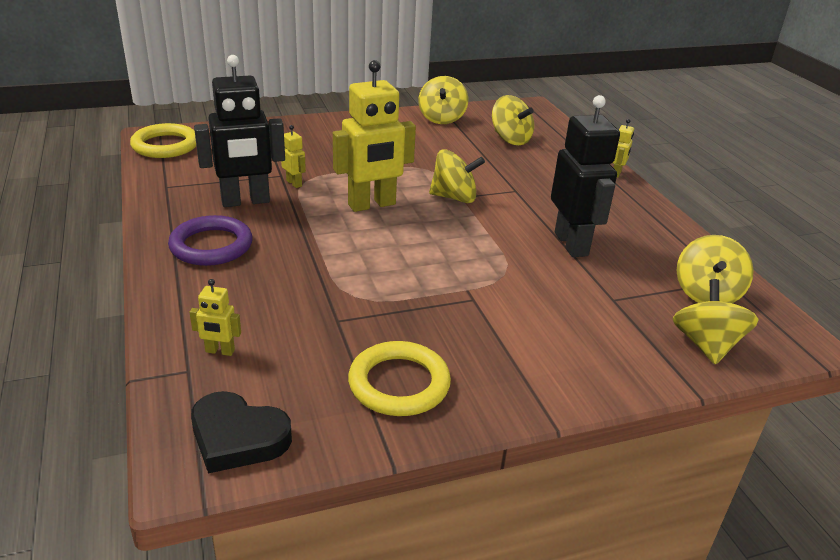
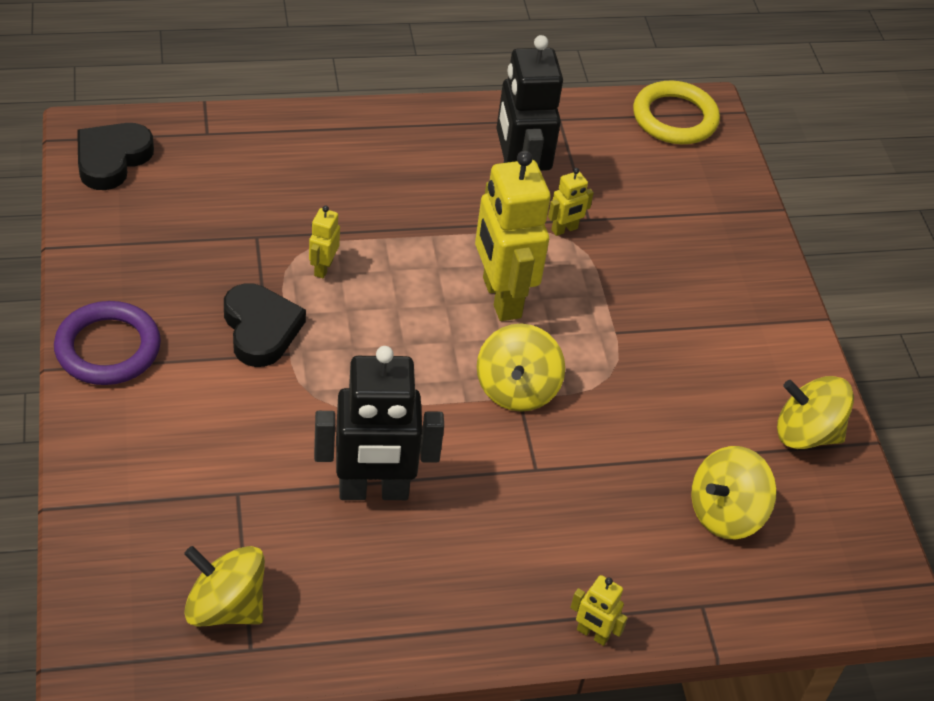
camera: 95 degrees right, 15 degrees up
(211, 246) = (417, 152): purple ring -> purple ring (108, 348)
(220, 351) = (228, 153): yellow robot -> yellow robot (323, 268)
(399, 384) = (145, 267): yellow ring -> none
(448, 306) = (260, 329): none -> black heart
(706, 345) = (125, 555): yellow spinning top -> none

